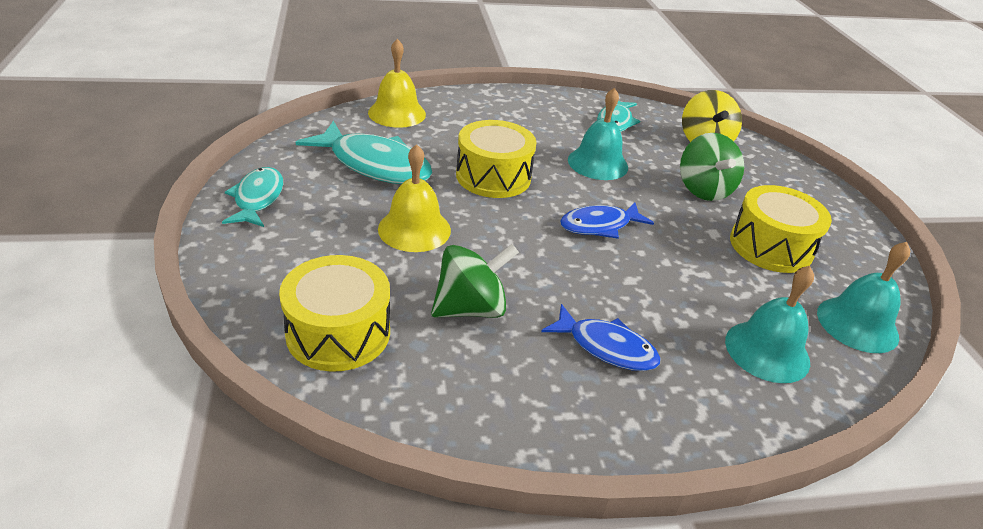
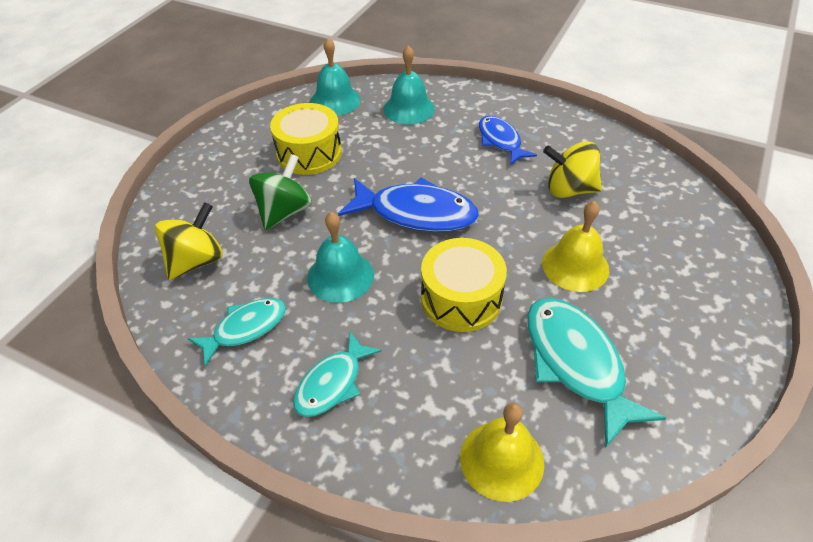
camera: 140 degrees left, 10 degrees up
(257, 198) = (716, 358): turquoise fish -> turquoise fish (332, 383)
(338, 332) = (668, 205): yellow drum -> none
(471, 308) = (569, 189): green spinning top -> yellow spinning top
(599, 226) = (416, 213): blue fish -> blue fish, size x1.61

